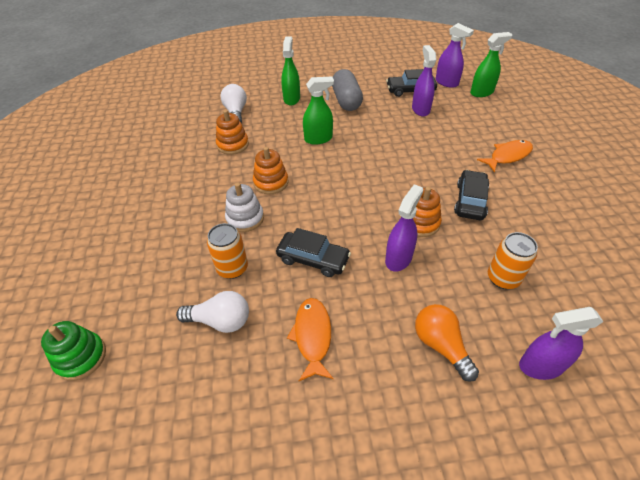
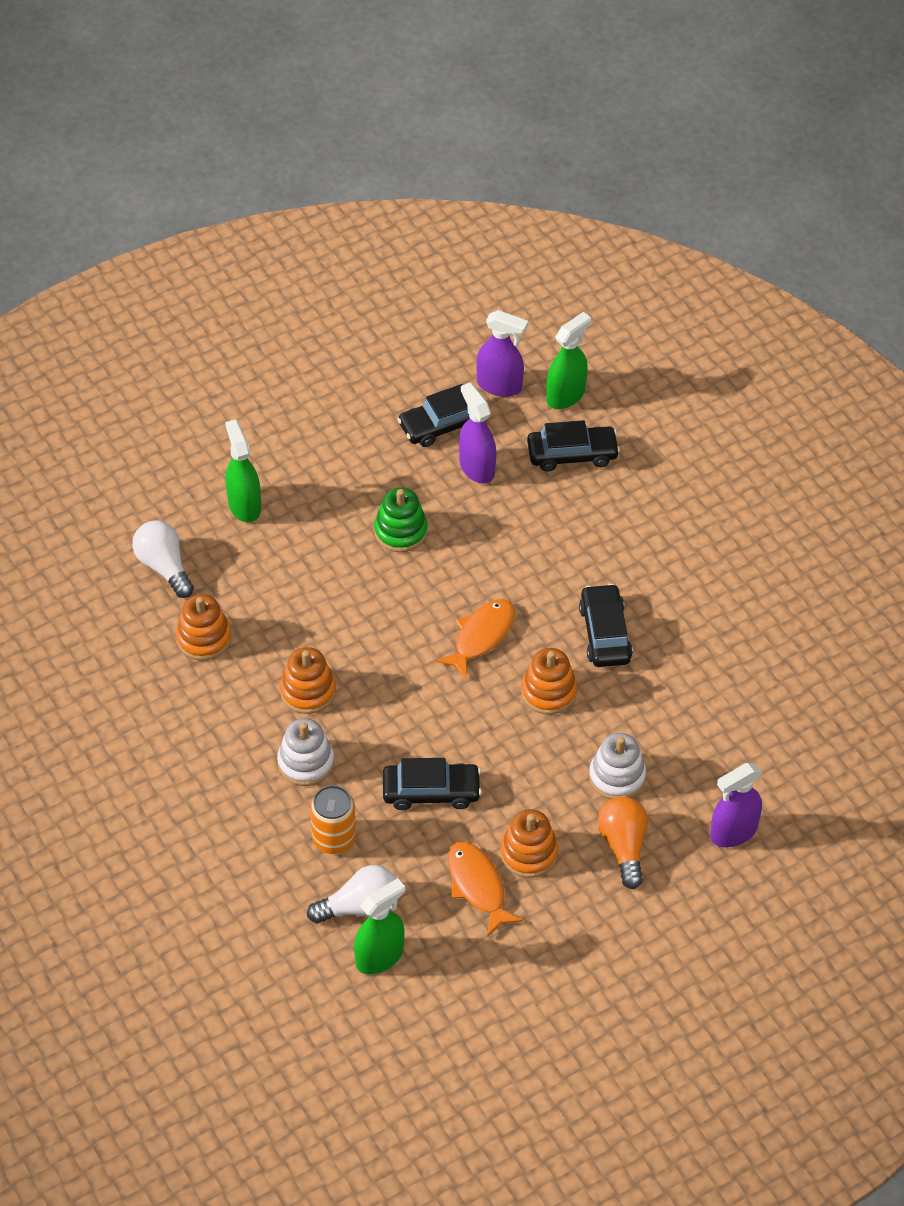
camera: 25 degrees left, 5 degrees up
(81, 357) = (224, 1001): green stacking toy -> green stacking toy (400, 531)
(318, 139) = (337, 584): green spray bottle -> green spray bottle (380, 956)
(346, 101) = (343, 482): grey capsule -> none
(362, 324) = (528, 853): none -> orange stacking toy
(398, 258) = (539, 754): purple spray bottle -> none
(440, 345) = (623, 846): orange light bulb -> orange light bulb turned 45 degrees clockwise
(451, 291) = (617, 777): none -> white stacking toy
(477, 115) = (572, 454): none -> black car
(503, 278) = (673, 740): orange can -> none
(508, 156) = (638, 532): orange fish -> orange fish (481, 636)

